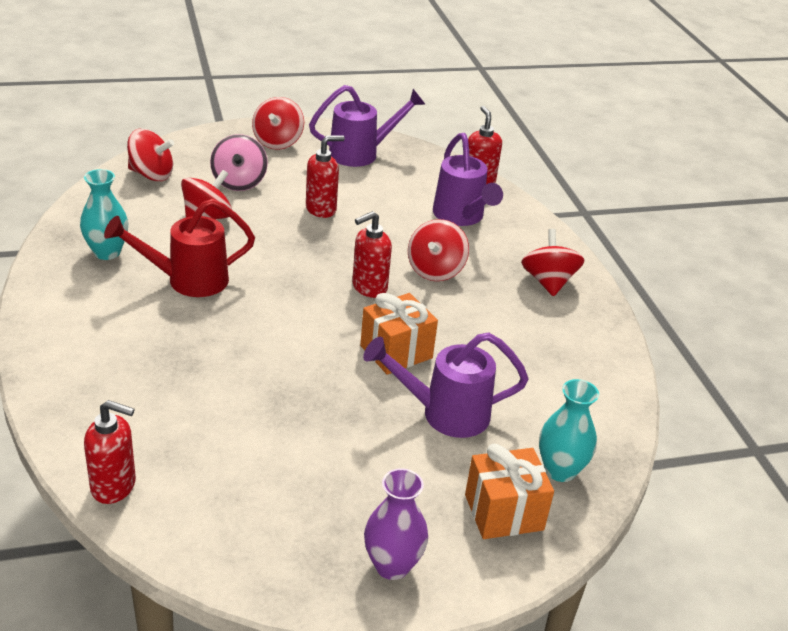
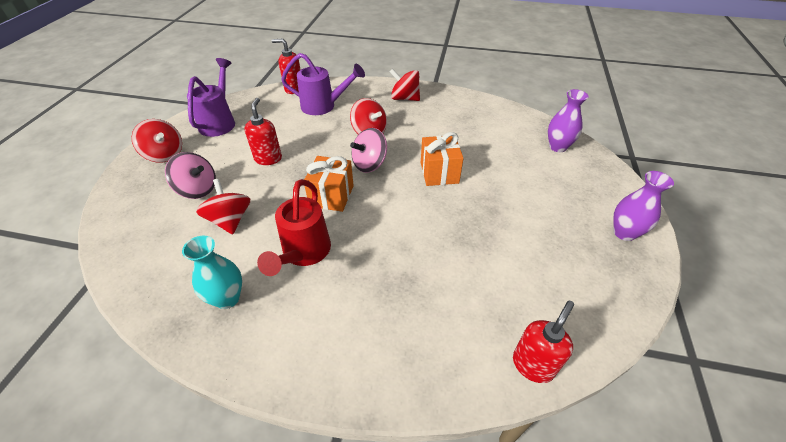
camera: 60 degrees left, 10 degrees up
(151, 174) = (136, 238): red spinning top -> none
(369, 287) = (369, 164): red soap dispenser -> pink spinning top
(445, 413) = (502, 171): purple watering can -> none
(504, 512) = (586, 176): orange gift -> orange gift (331, 196)
(560, 470) = (557, 147): turquoise vase -> purple vase

